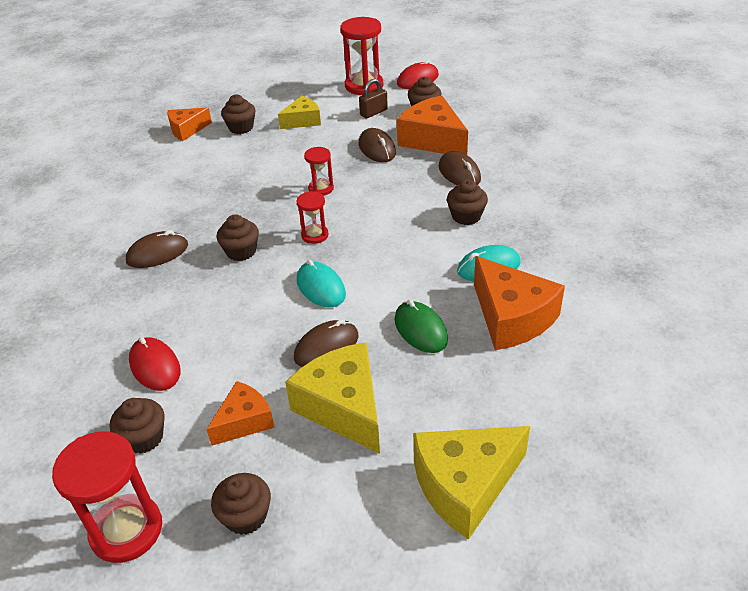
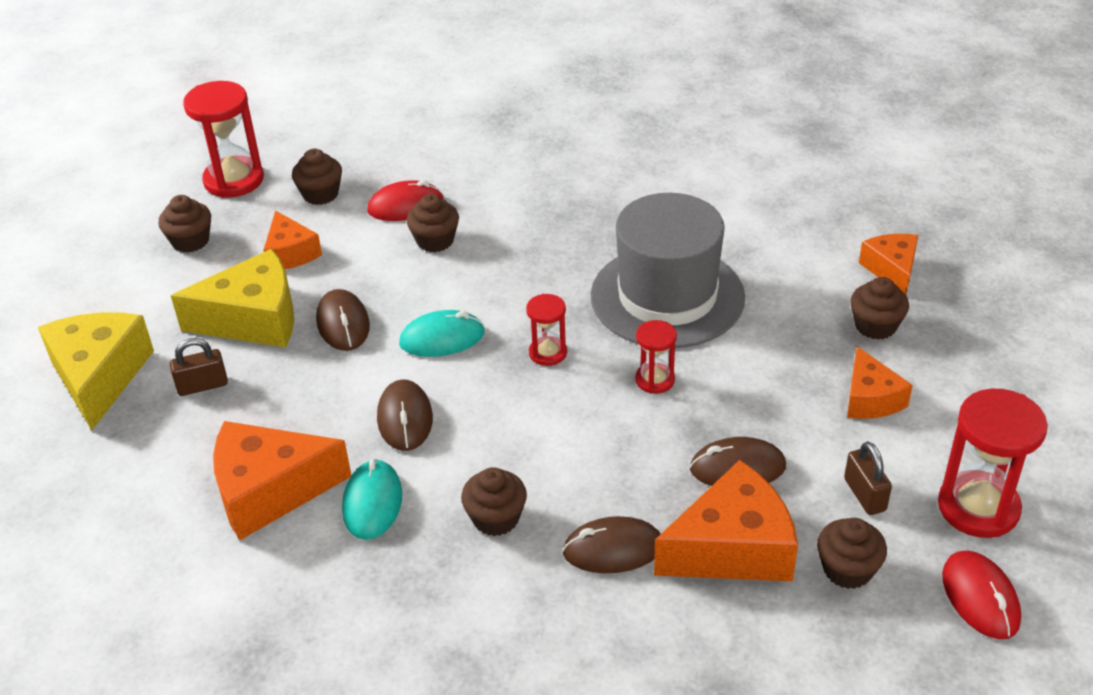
camera: 110 degrees right, 0 degrees up
(157, 253) = (593, 220): brown mouse -> brown mouse (405, 419)
(238, 201) = (667, 296): none -> grey hat
(241, 251) = (554, 285): brown cupcake -> brown cupcake (435, 240)
(303, 121) = (870, 399): yellow cheese -> orange cheese
(420, 330) = (312, 404): green mouse -> none
(436, 404) = (202, 385): none -> brown padlock

